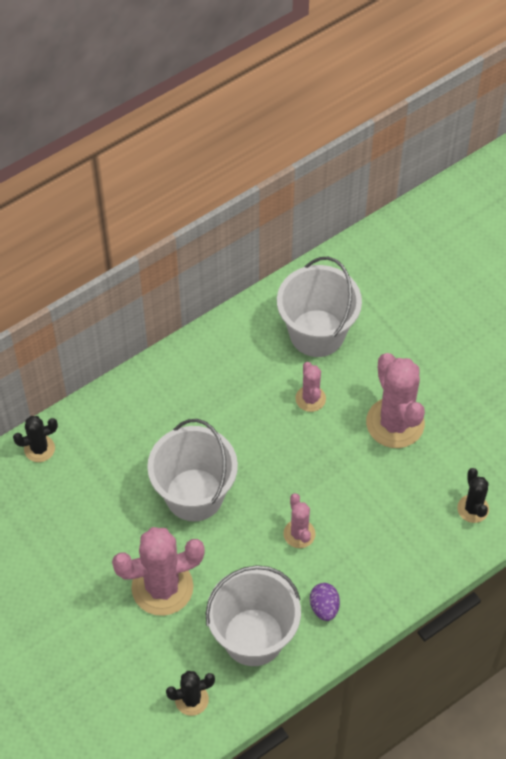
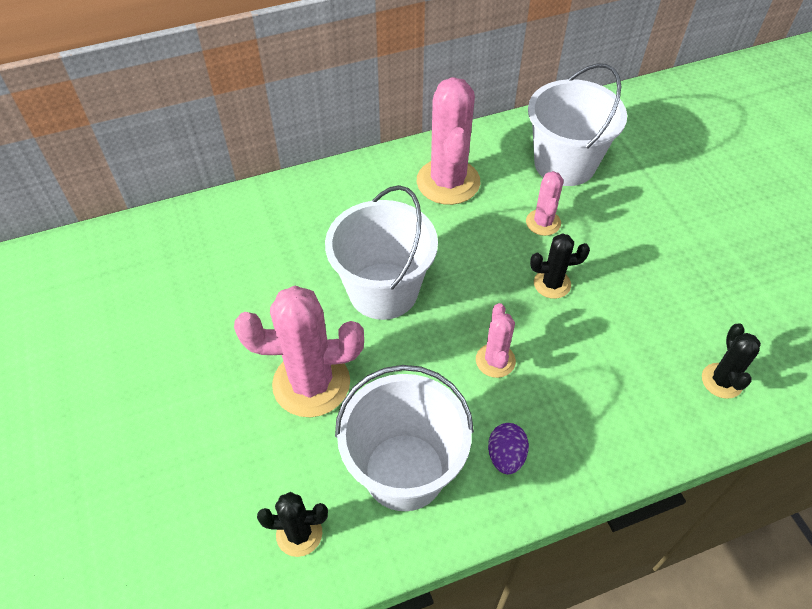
camera: 15 degrees right, 5 degrees down
(39, 449) = (232, 210): black cactus -> black cactus (552, 284)
(395, 423) = (637, 266): pink cactus -> pink cactus (448, 182)

